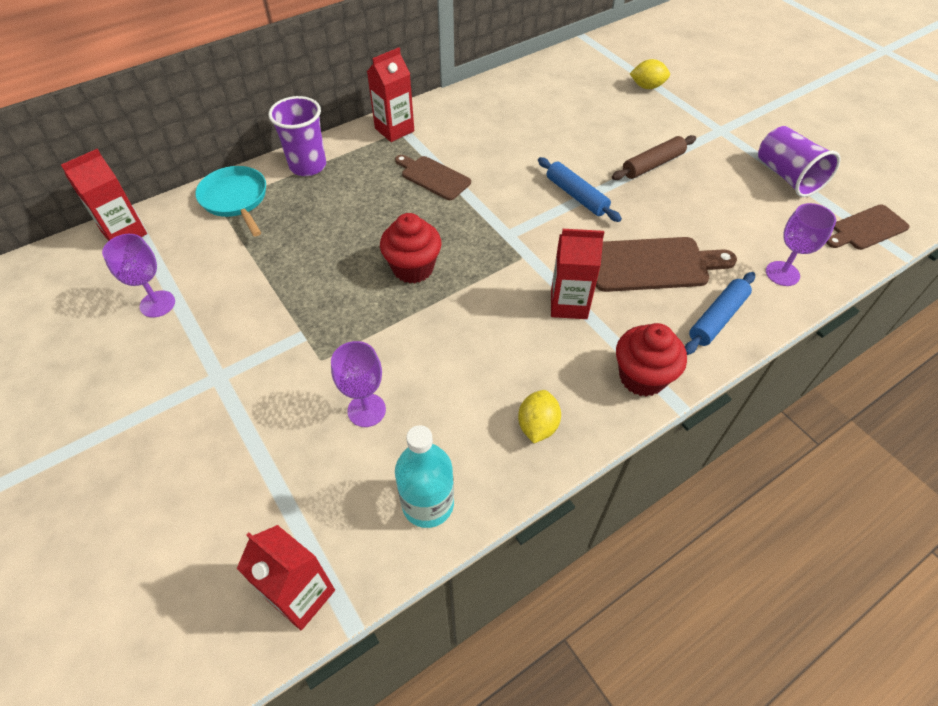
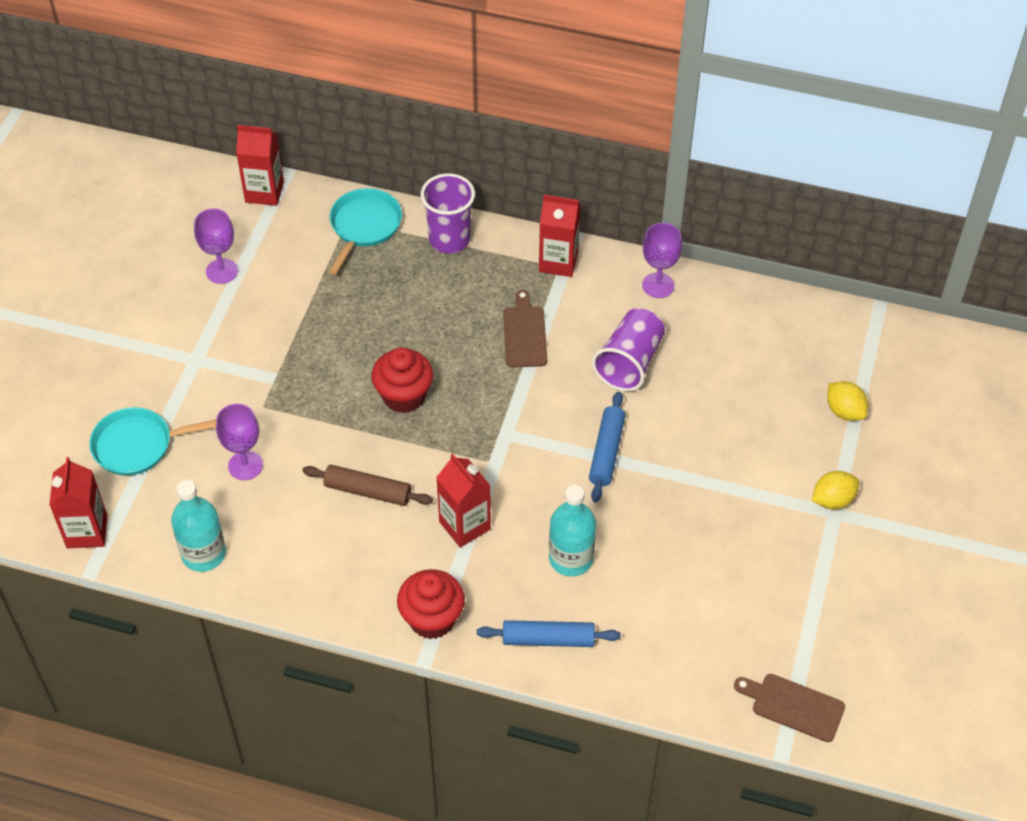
camera: 50 degrees right, 0 degrees up
(253, 481) = (137, 445): none -> turquoise pan
(537, 426) = (323, 577): yellow lemon -> yellow lemon (832, 500)
(652, 164) = (715, 485): brown rolling pin -> brown rolling pin (368, 491)
(652, 264) = (571, 558): brown cutting board -> turquoise bottle
(782, 273) = (655, 663): purple goblet -> purple goblet (658, 285)
(787, 176) = (812, 604): purple cup -> purple cup (629, 362)

